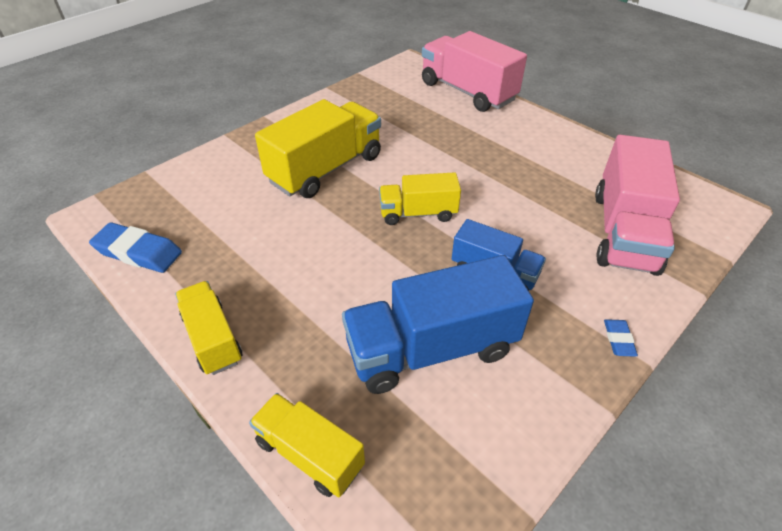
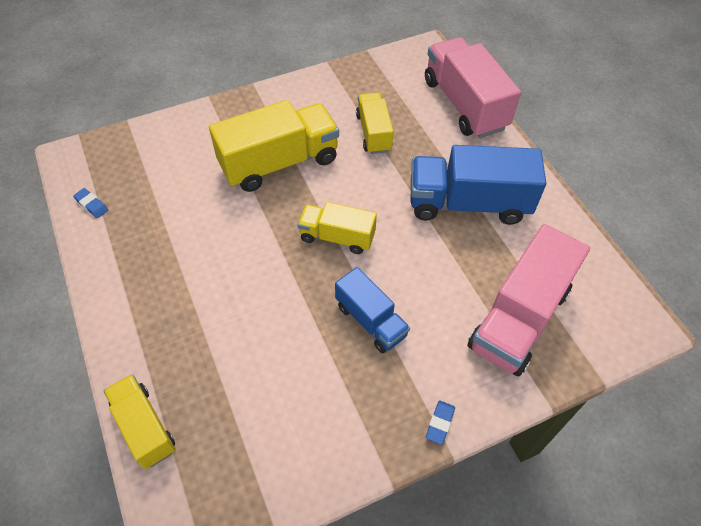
camera: 20 degrees right, 10 degrees up
(138, 252) = (91, 205): blue eraser -> blue eraser, size x0.51
(212, 338) = (116, 305): yellow truck -> yellow truck (373, 133)
(431, 349) = (277, 374): blue truck -> blue truck (468, 203)

